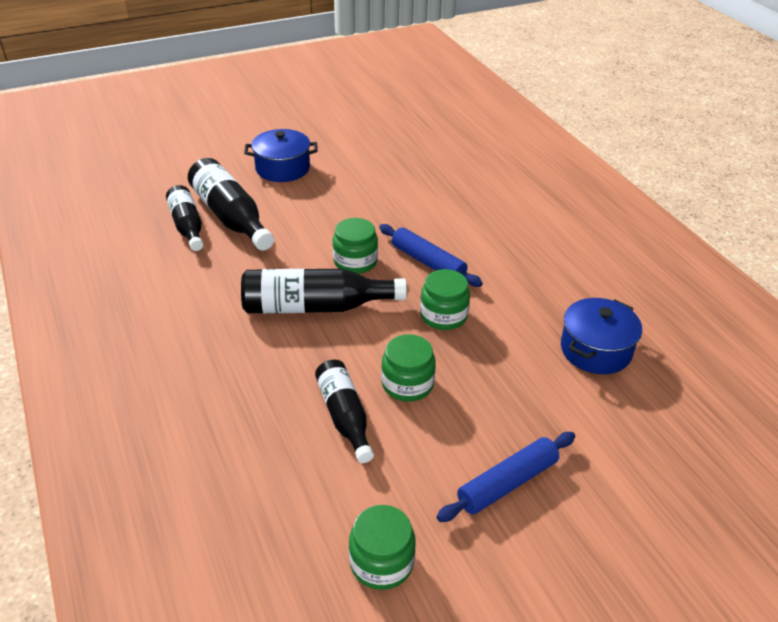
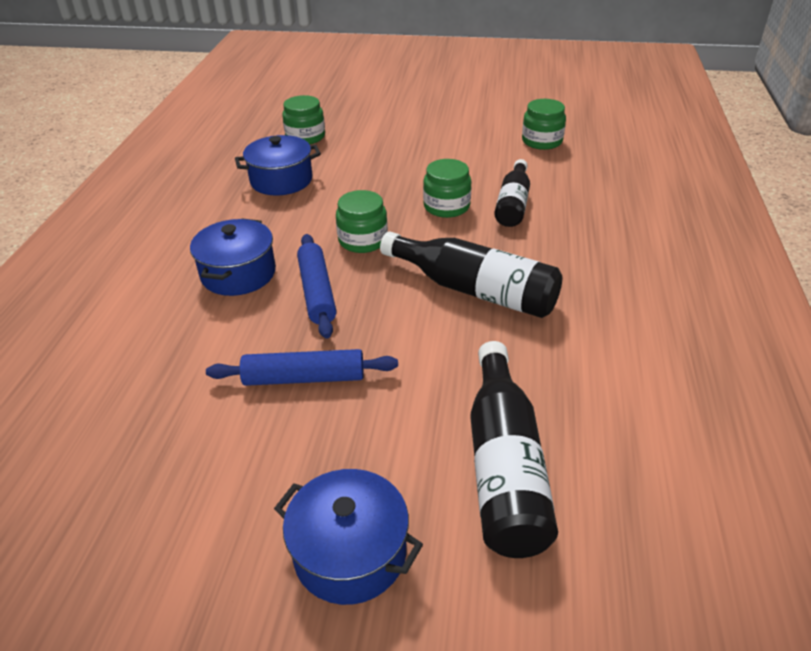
camera: 145 degrees left, 0 degrees up
(187, 226) = (580, 476): black bottle -> none
(355, 261) = (391, 323): green jar -> green jar (305, 137)
(498, 254) = (238, 274): none -> blue pot
(507, 483) = (436, 145): blue rolling pin -> blue rolling pin (304, 378)

